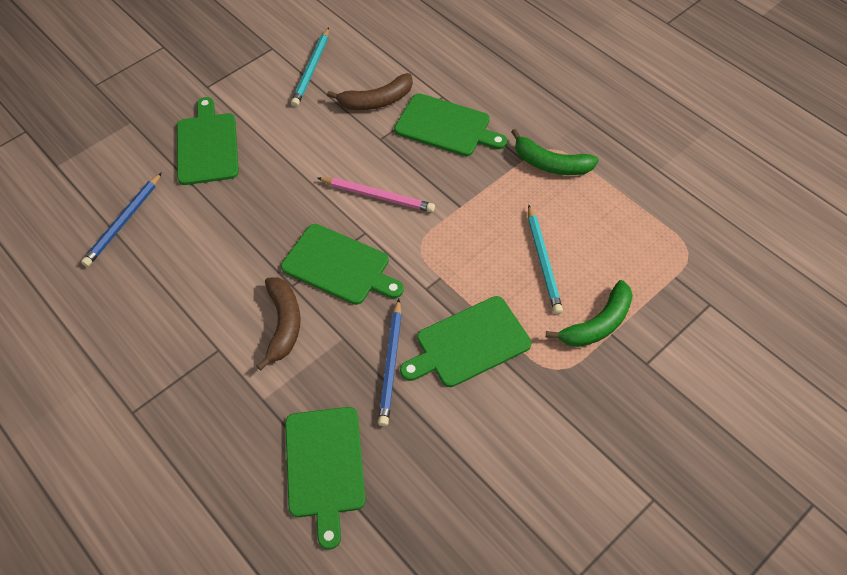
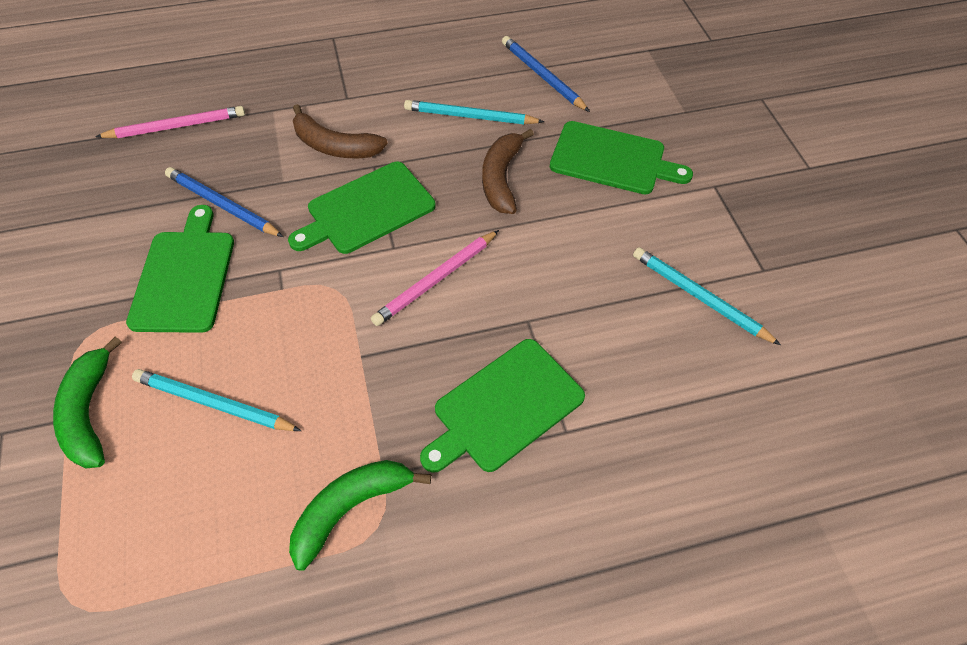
camera: 115 degrees right, 0 degrees up
(200, 248) = (470, 116): none -> turquoise pencil
(325, 466) = (176, 126): green cutting board -> pink pencil
(376, 101) = (600, 346): brown banana -> brown banana (501, 178)

